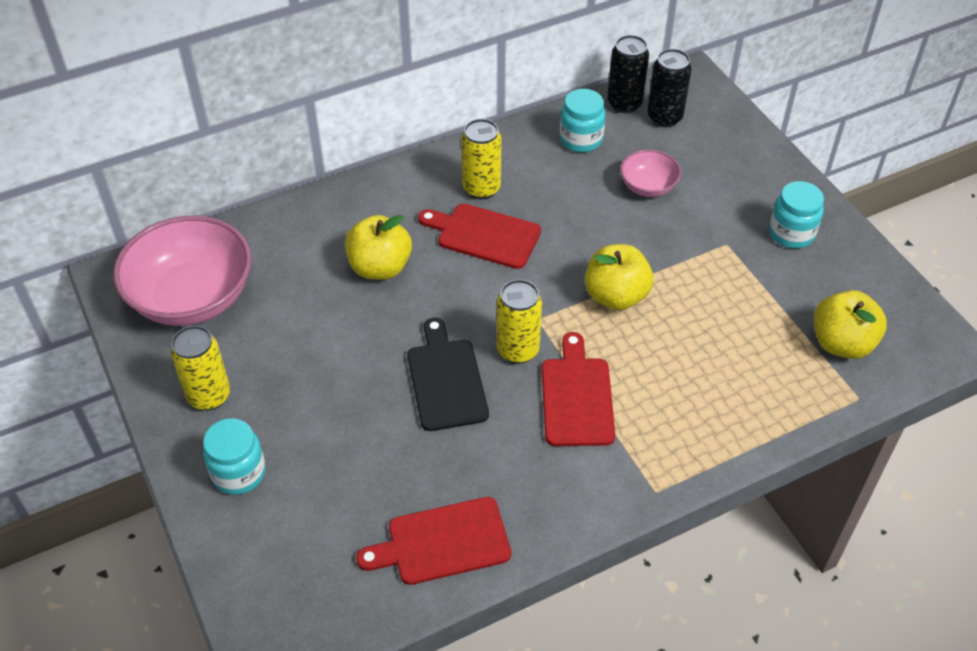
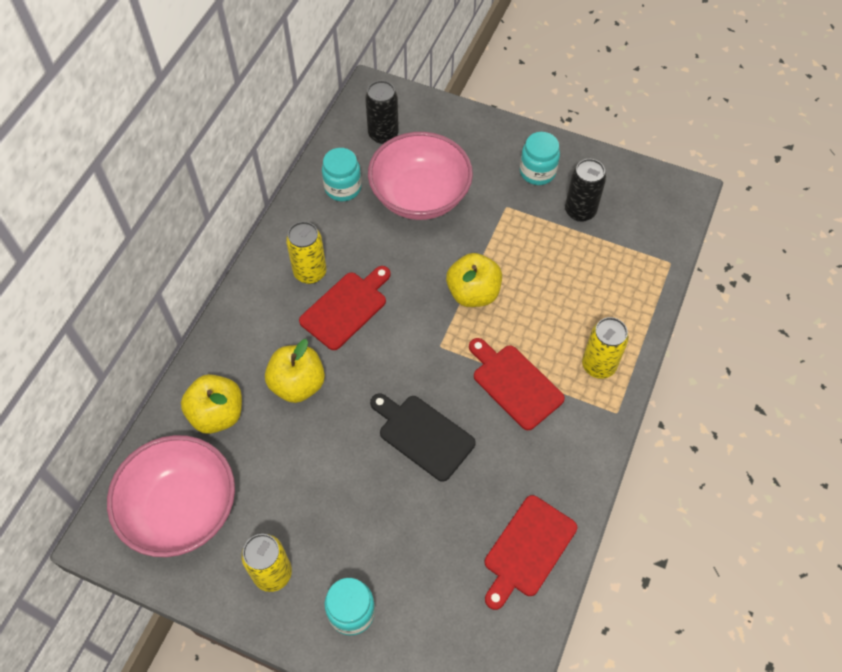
camera: 40 degrees left, 10 degrees up
(484, 235) = (346, 308): red cutting board -> red cutting board turned 150 degrees clockwise
(517, 350) = (448, 378): yellow can -> yellow can (598, 365)
(624, 104) = (346, 140): black can -> black can (580, 211)
(648, 186) = (420, 196): pink bowl -> pink bowl, size x2.04
(841, 343) = (631, 231): yellow apple -> yellow apple (217, 414)

